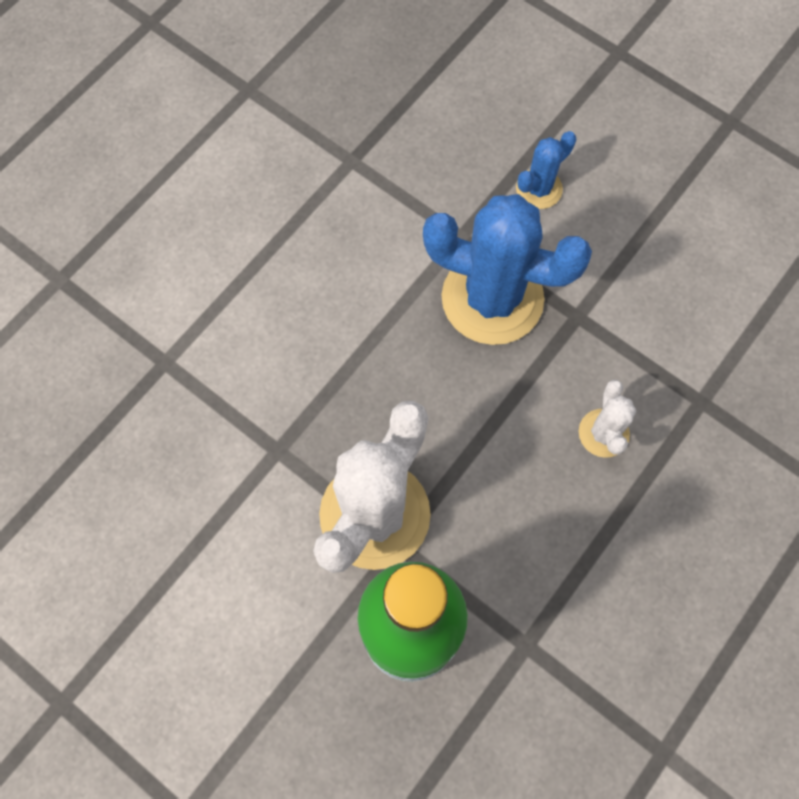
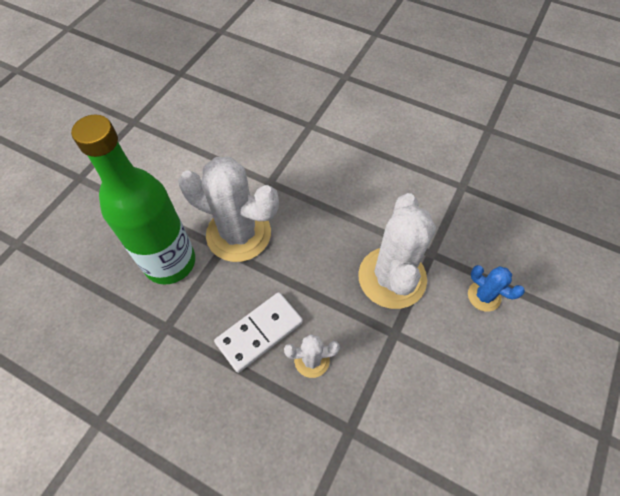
camera: 80 degrees right, 10 degrees down
(492, 298) = (392, 277): blue cactus -> white cactus
(553, 501) = (259, 332): none -> white domino

